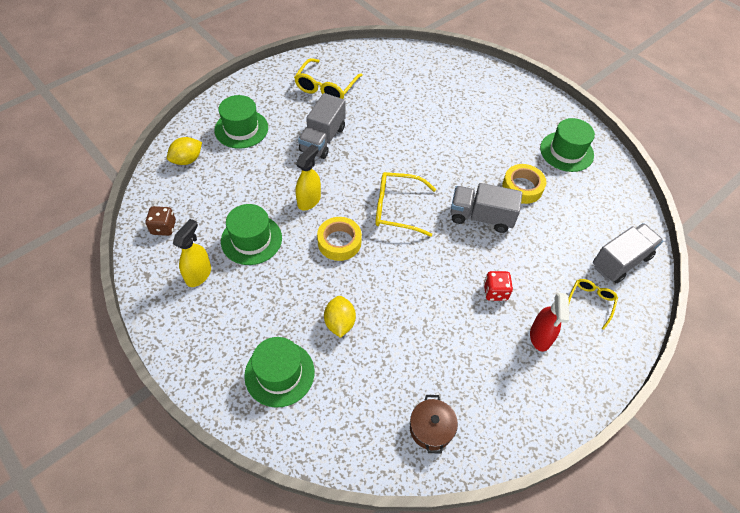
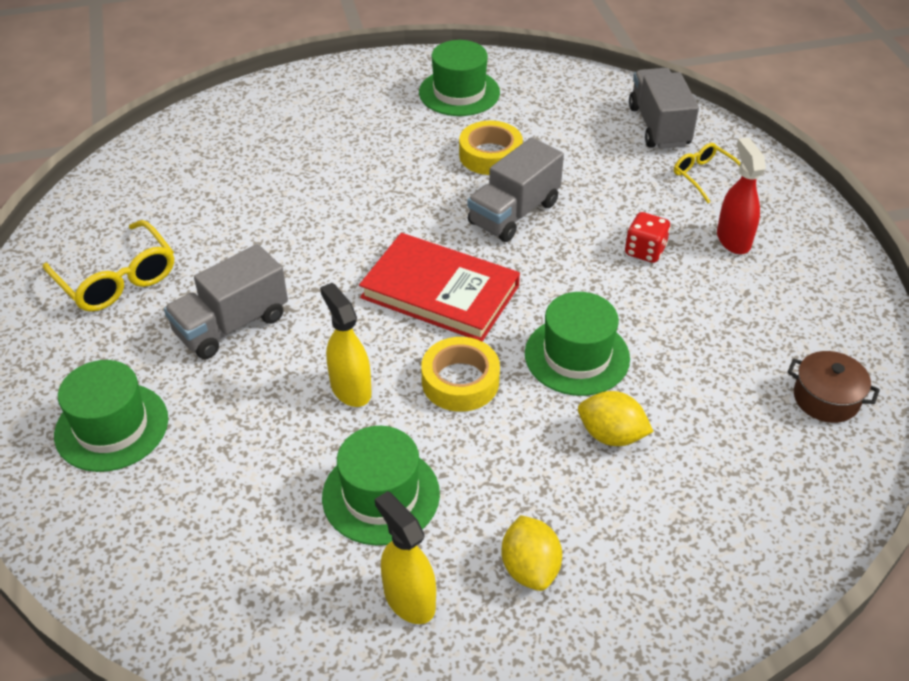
camera: 60 degrees left, 10 degrees down
(163, 227) = (262, 626): brown dice -> none
(187, 160) = (119, 536): yellow lemon -> yellow lemon (530, 568)
(279, 373) = (667, 544): green hat -> green hat (577, 356)
(323, 139) = (231, 325): grey truck -> grey truck turned 90 degrees clockwise
(397, 208) = (440, 292): yellow glasses -> red book
(540, 337) = (733, 239): red spray bottle -> red spray bottle turned 135 degrees counterclockwise

